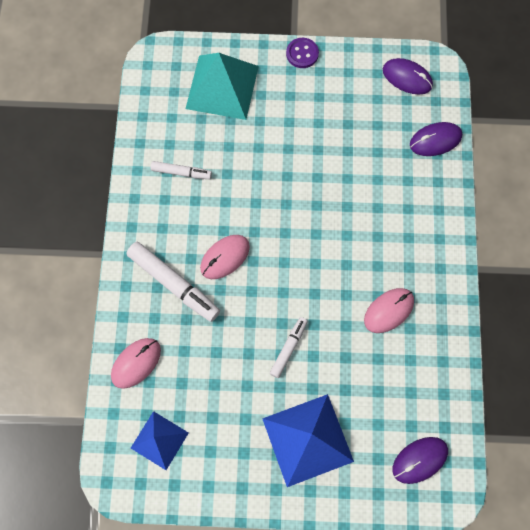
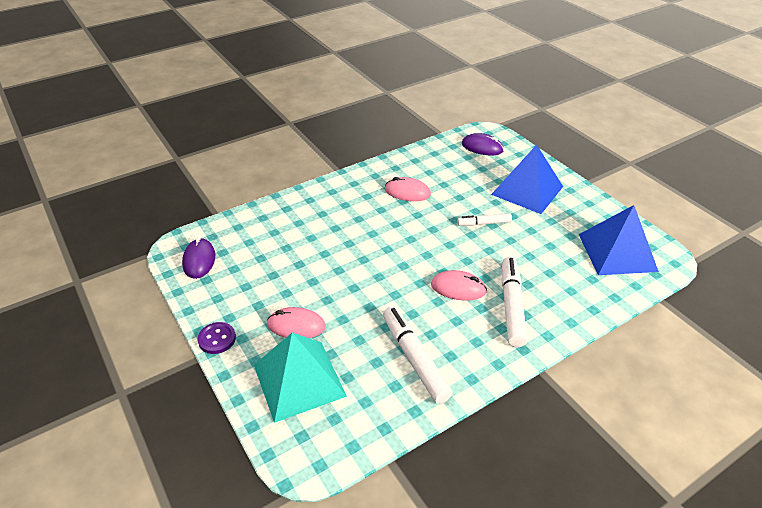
camera: 125 degrees left, 30 degrees down
(136, 363) = (590, 293): pink mouse -> pink mouse (296, 326)
(159, 440) = (617, 252): blue pyramid -> blue pyramid, size x1.68
(181, 172) = (414, 359): white marker -> white marker, size x1.75
(435, 140) = (250, 223): purple mouse -> none

